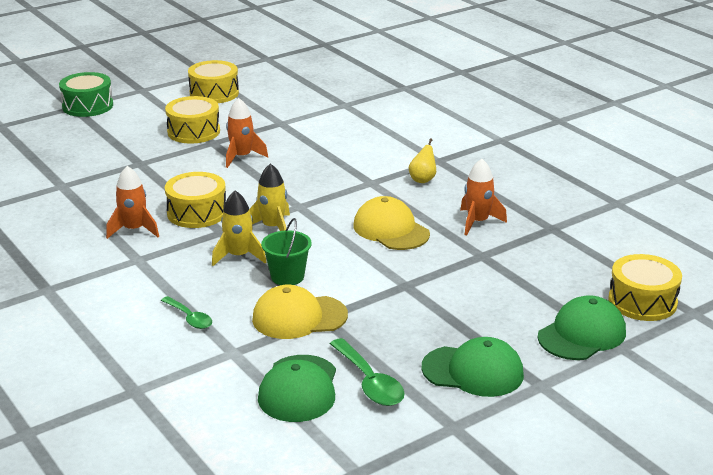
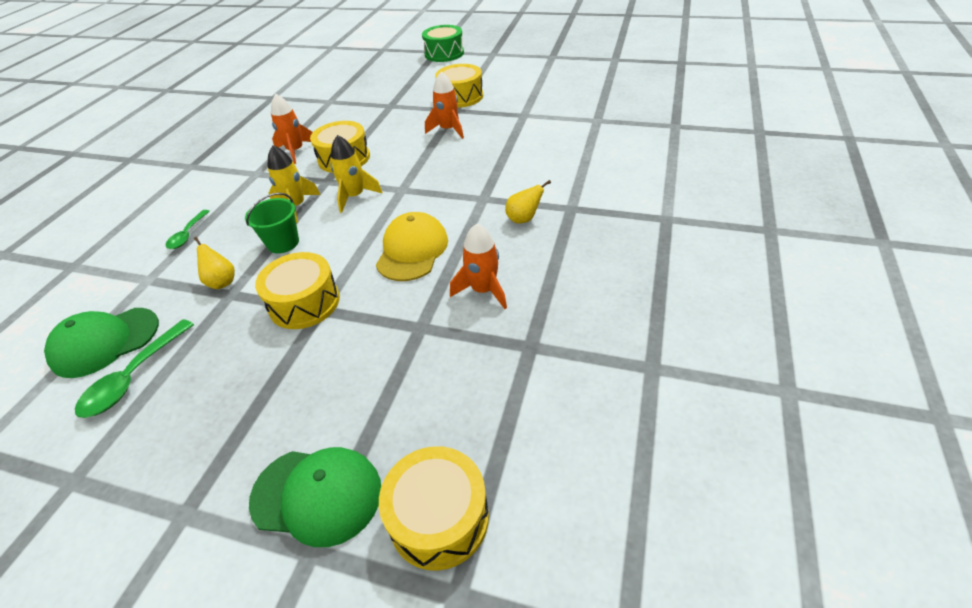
camera: 55 degrees right, 15 degrees up
(214, 93) = (528, 73): yellow drum -> yellow drum (304, 303)
(299, 317) = (222, 282): yellow cap -> yellow pear
(473, 371) = (186, 440): green cap -> none

